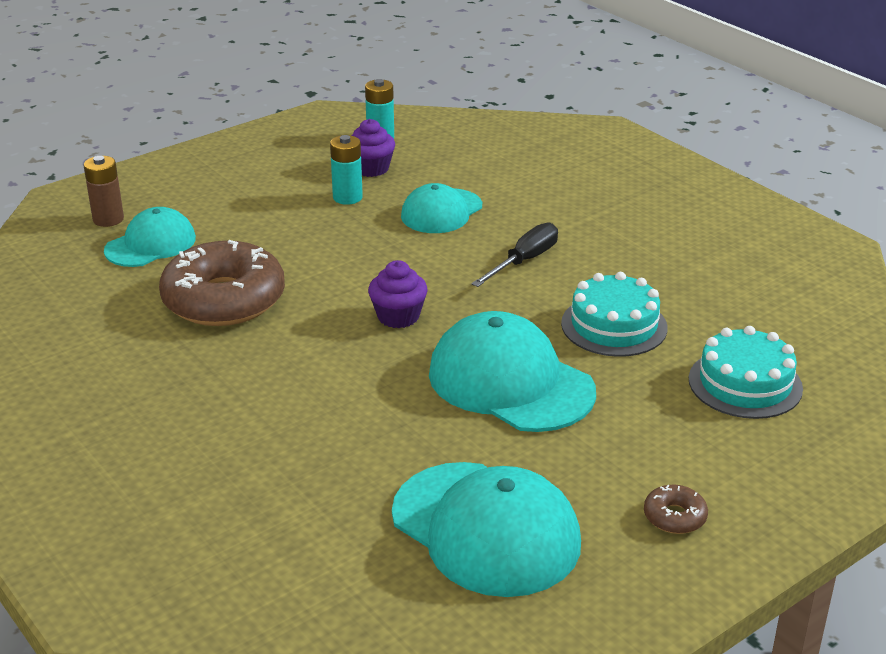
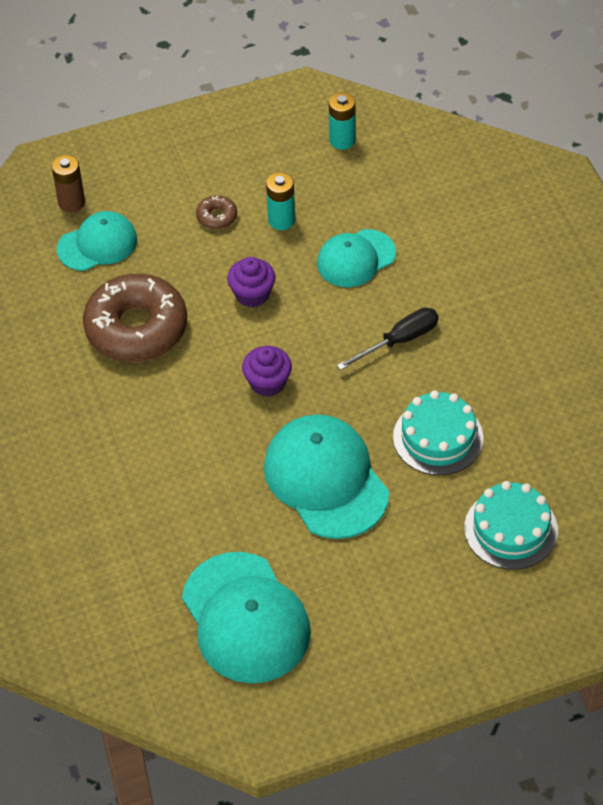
camera: 20 degrees right, 20 degrees up
(371, 169) = (317, 184): purple cupcake -> purple cupcake (252, 294)
(674, 517) = (385, 645): brown donut -> brown donut (217, 217)

